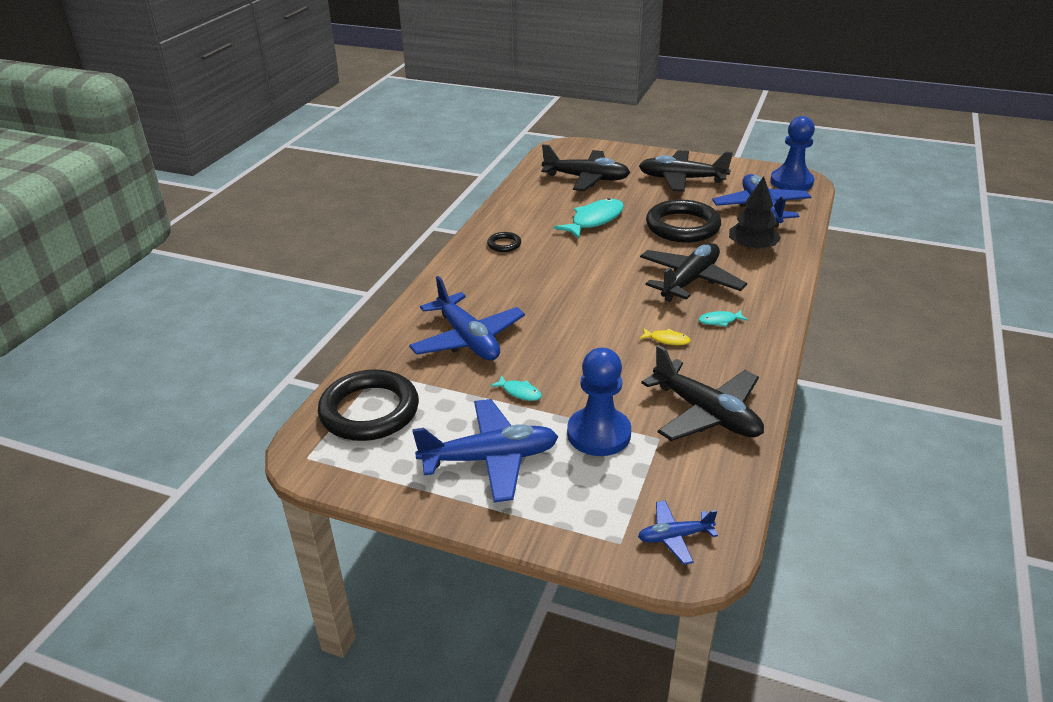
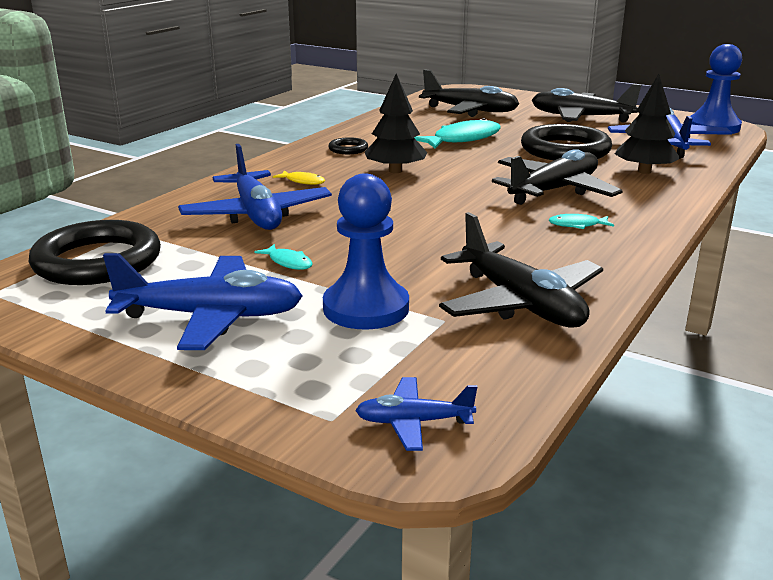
camera: 10 degrees right, 10 degrees down
(555, 270) = (395, 171): none -> black tree
(667, 340) = (500, 235): yellow fish -> yellow fish (303, 181)

